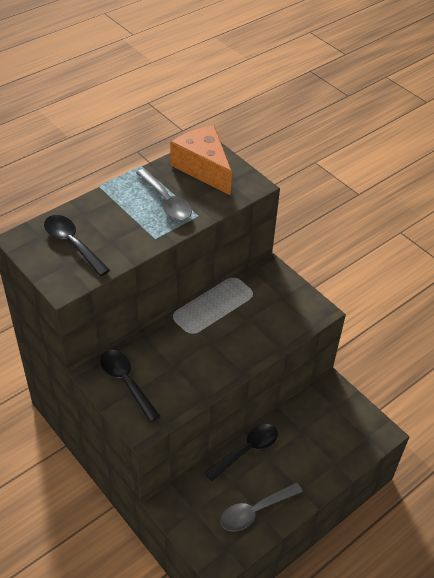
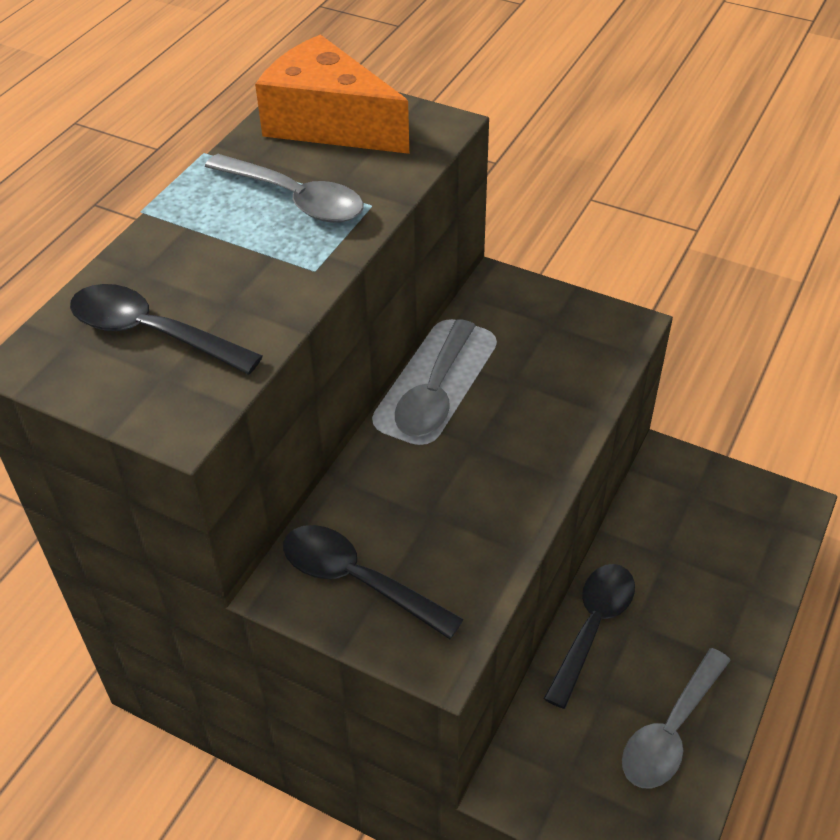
camera: 20 degrees left, 0 degrees up
(208, 311) = (435, 392): none -> grey spoon

